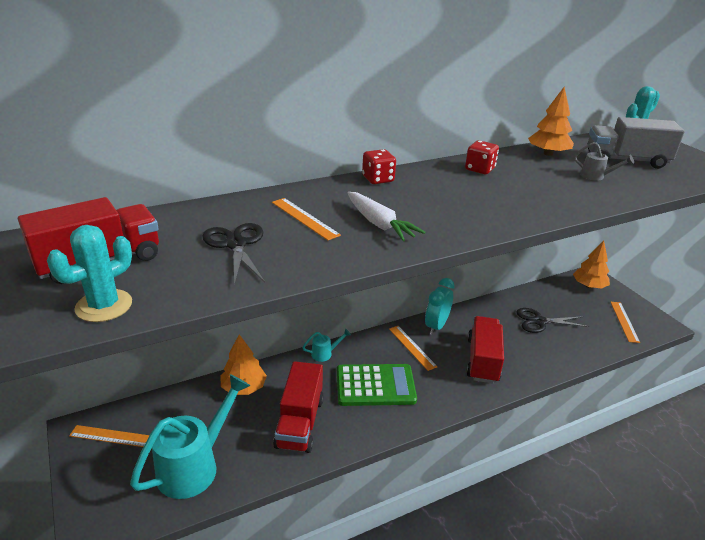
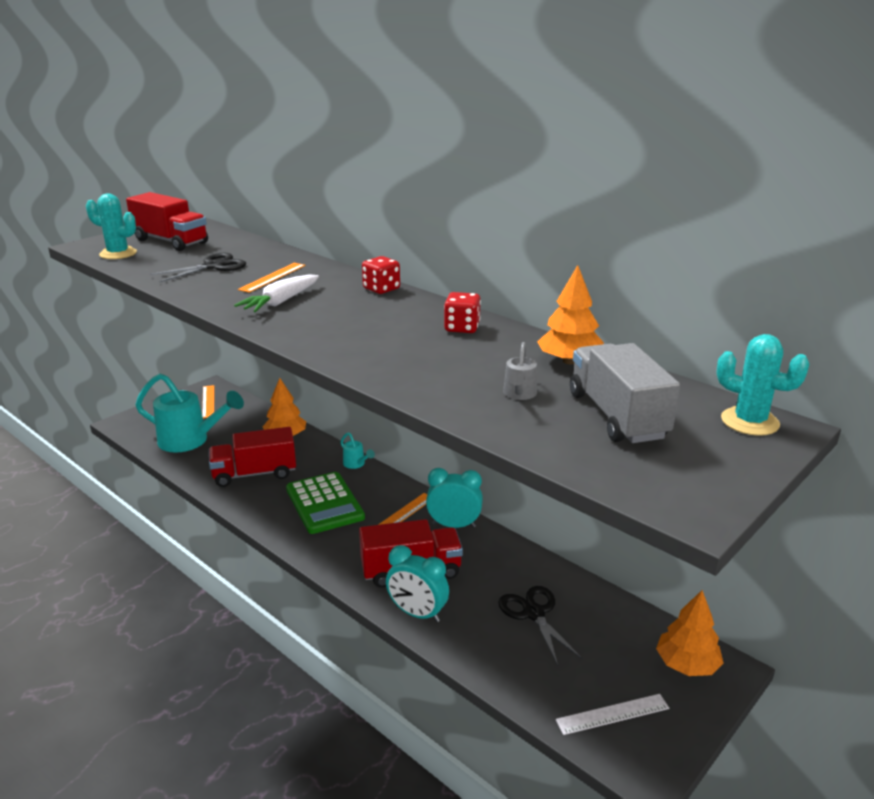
camera: 70 degrees right, 5 degrees down
(530, 369) = (417, 613): none -> turquoise clock
(624, 321) = (612, 714): orange ruler -> white ruler

